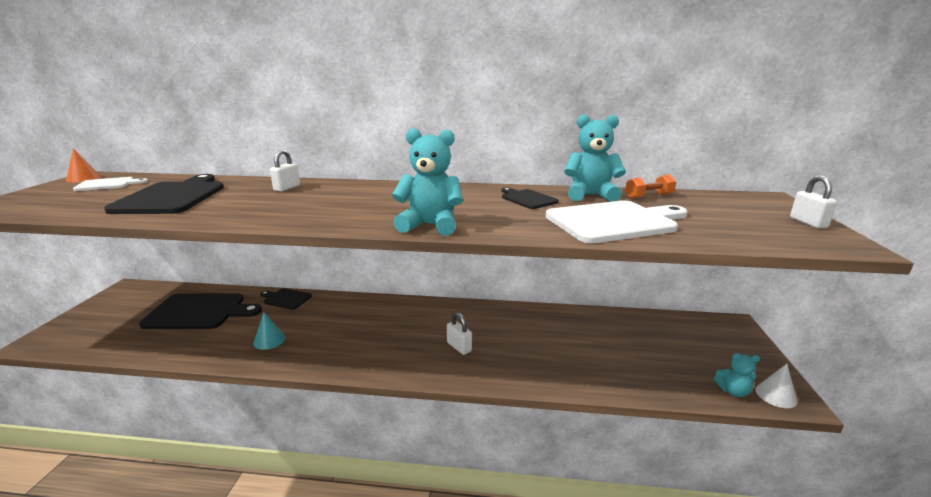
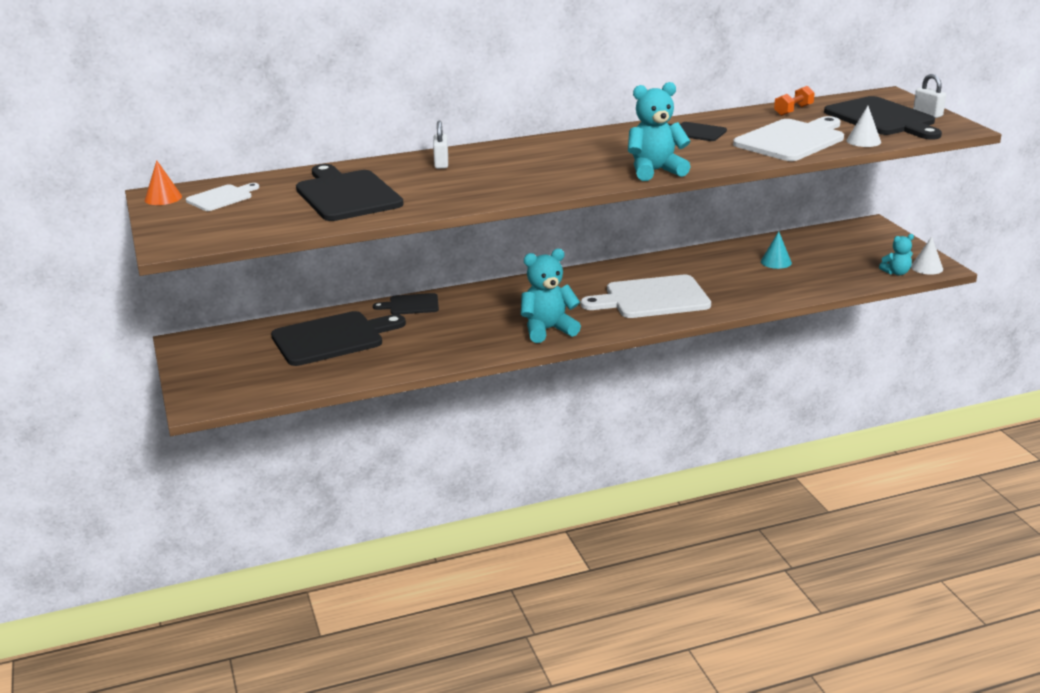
camera: 25 degrees left, 5 degrees up
(269, 340) = (459, 339): turquoise cone -> turquoise cone (776, 262)
(459, 347) = (652, 298): white padlock -> white cutting board
(590, 195) = (744, 118): turquoise teddy bear -> turquoise teddy bear (547, 330)
(699, 237) = (863, 141): none -> white cone
(744, 218) = (882, 118): none -> black cutting board

